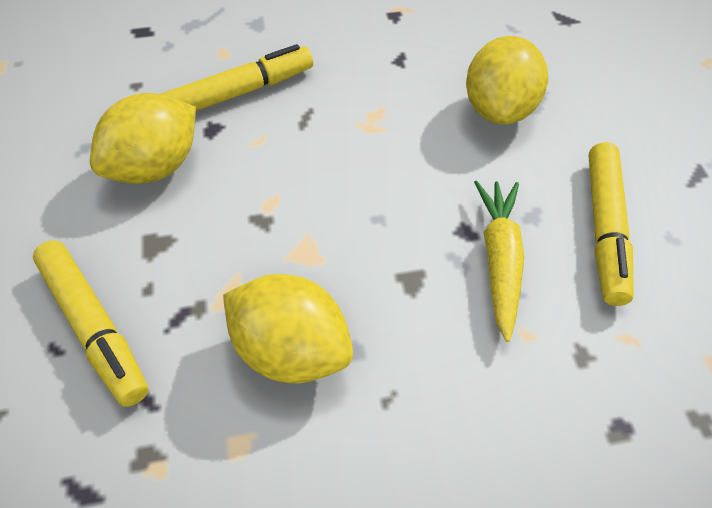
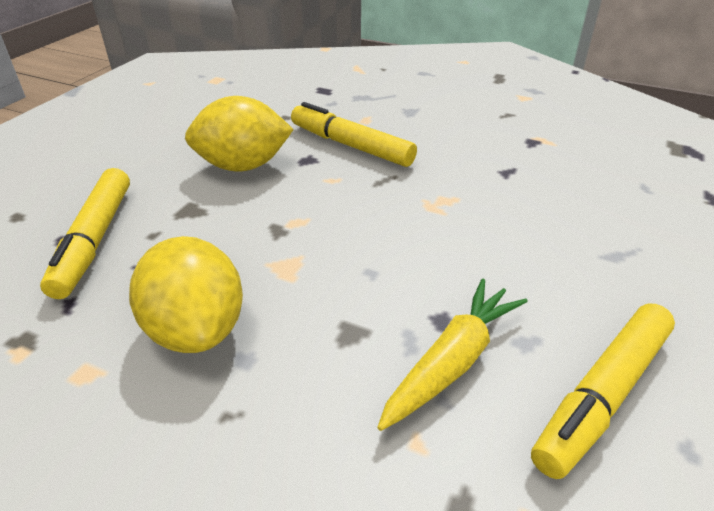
camera: 35 degrees right, 15 degrees down
(239, 93) = (350, 146): yellow marker -> yellow marker turned 150 degrees counterclockwise
(499, 110) = (572, 242): yellow lemon -> none

